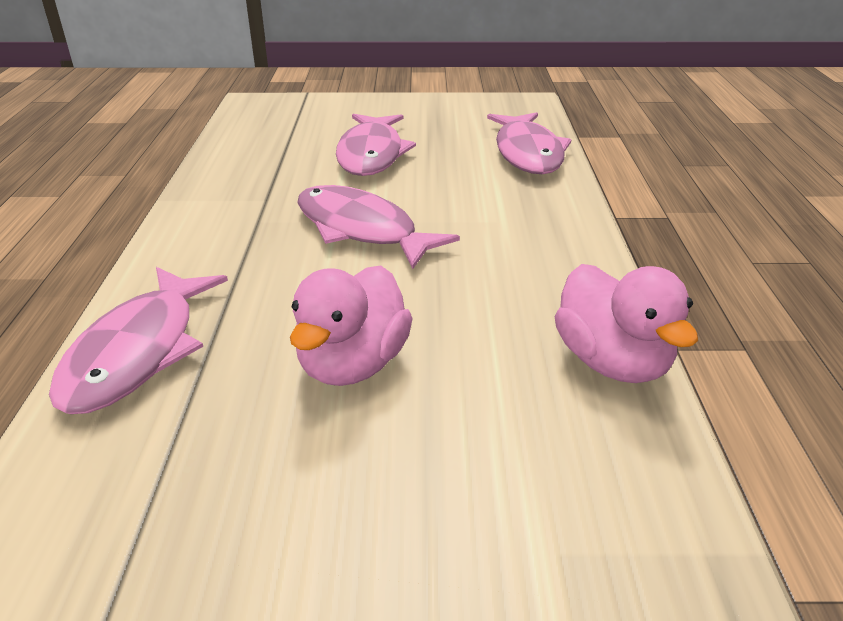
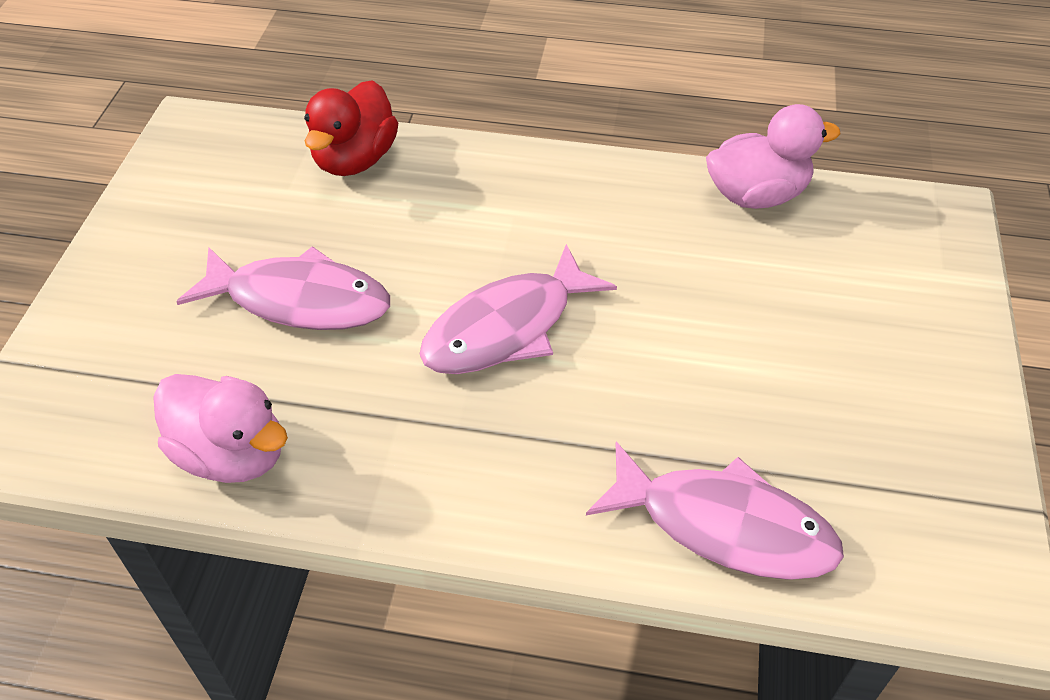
camera: 80 degrees left, 15 degrees up
(353, 364) = (752, 353): pink duck -> pink duck (232, 454)
(527, 153) = (355, 159): pink fish -> red duck

